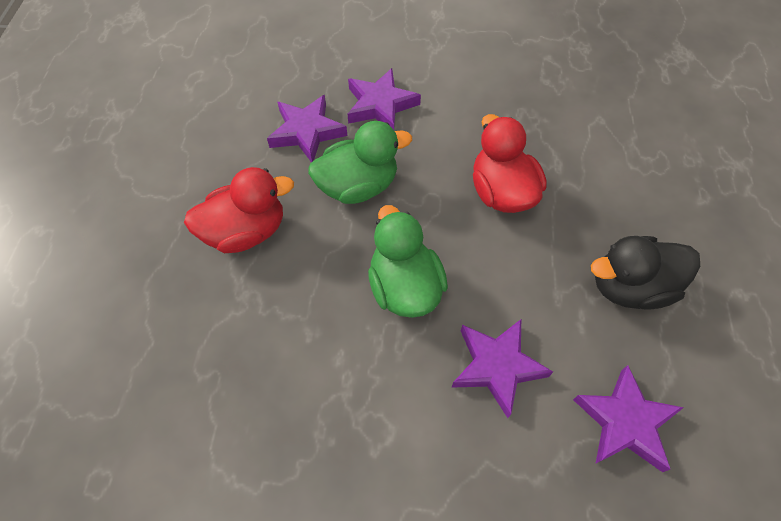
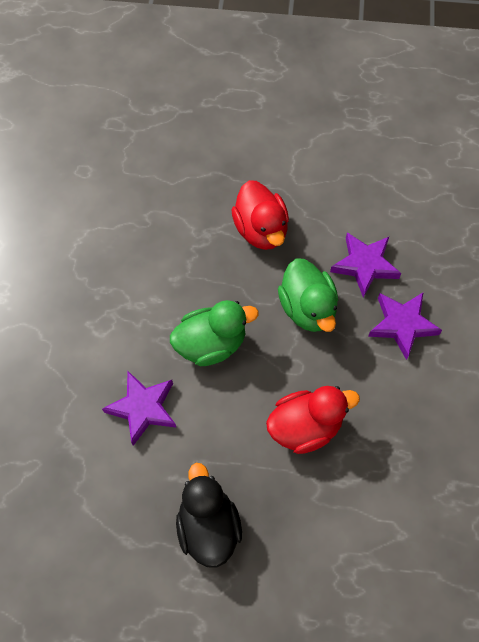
camera: 90 degrees right, 5 degrees up
(625, 422) = (94, 498): purple star -> none

